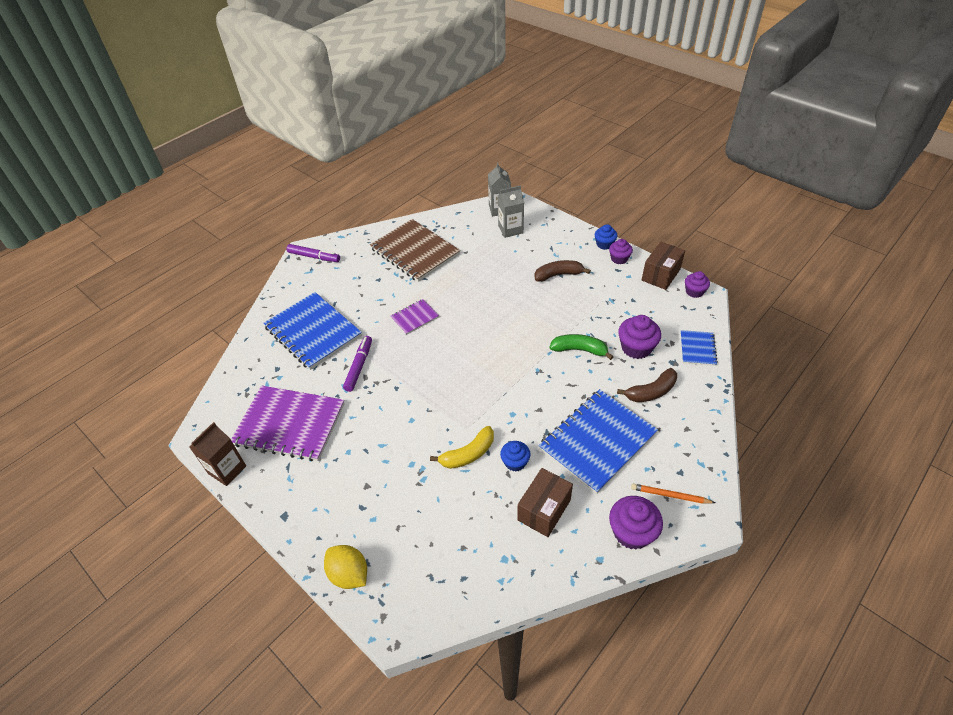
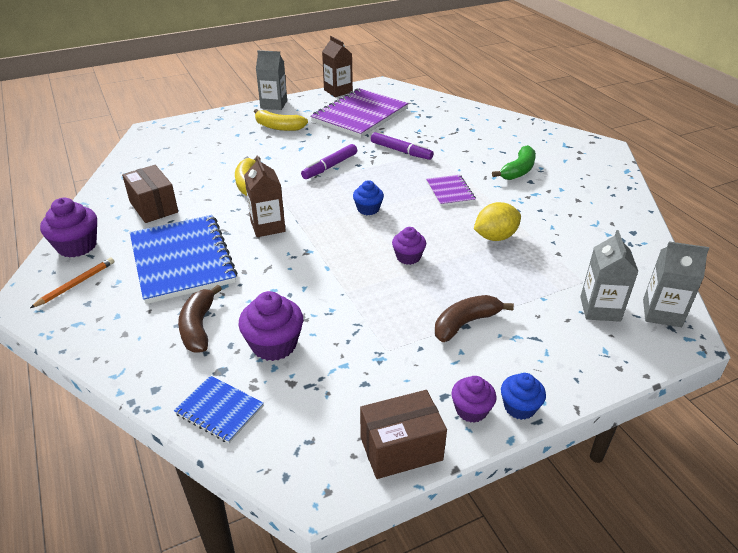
camera: 110 degrees right, 10 degrees down
(282, 521) = (274, 104): none -> grey carton
(313, 332) = (465, 136): blue notebook -> none
(314, 257) = (590, 150): purple marker -> purple marker (330, 167)
(342, 486) = (279, 127): none -> yellow banana
(349, 574) = (206, 120): yellow lemon -> yellow lemon (495, 237)
(415, 252) = (574, 214): brown notebook -> none
(515, 462) = (214, 205): blue cupcake -> blue cupcake (368, 209)
(523, 408) = (268, 226): none -> brown carton
(558, 275) = (465, 323): brown banana -> brown banana turned 135 degrees counterclockwise
(579, 350) = (311, 292): green banana -> green banana (518, 170)
(661, 275) = (401, 449): brown box -> brown box turned 75 degrees counterclockwise
(694, 291) = (332, 476): purple cupcake -> purple cupcake (408, 257)

